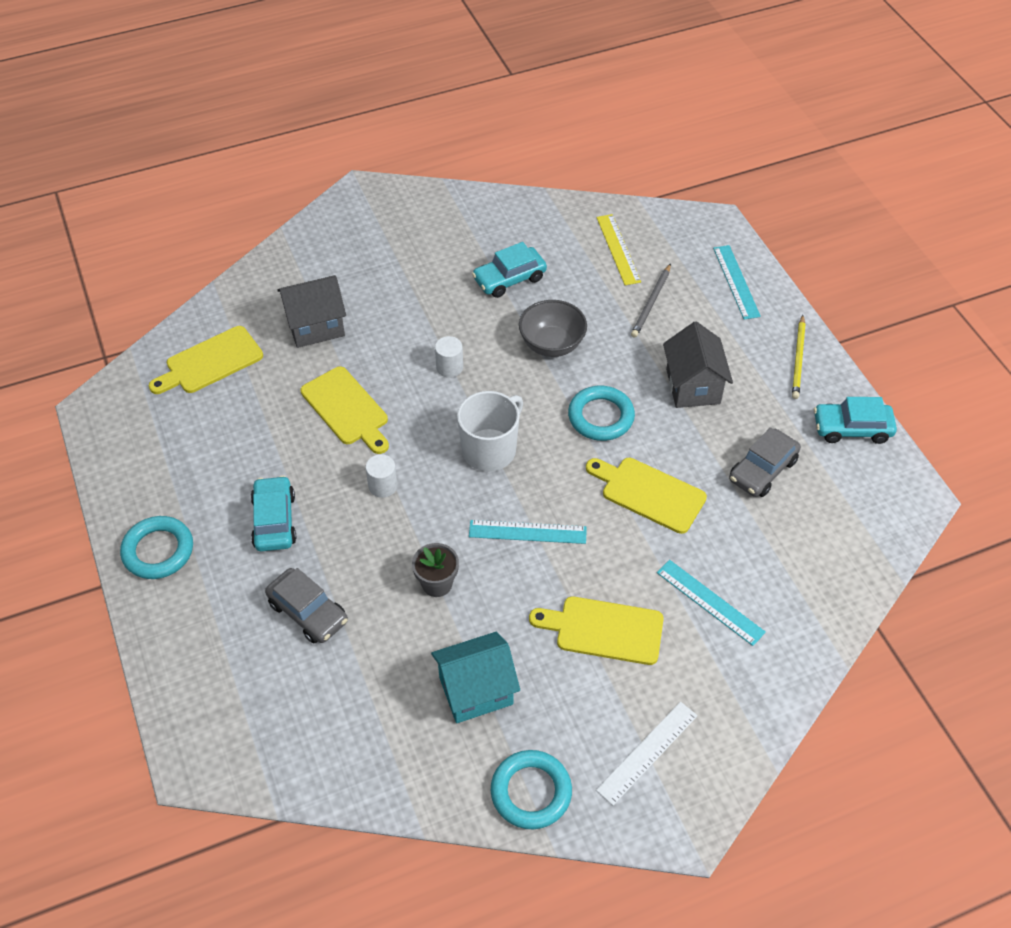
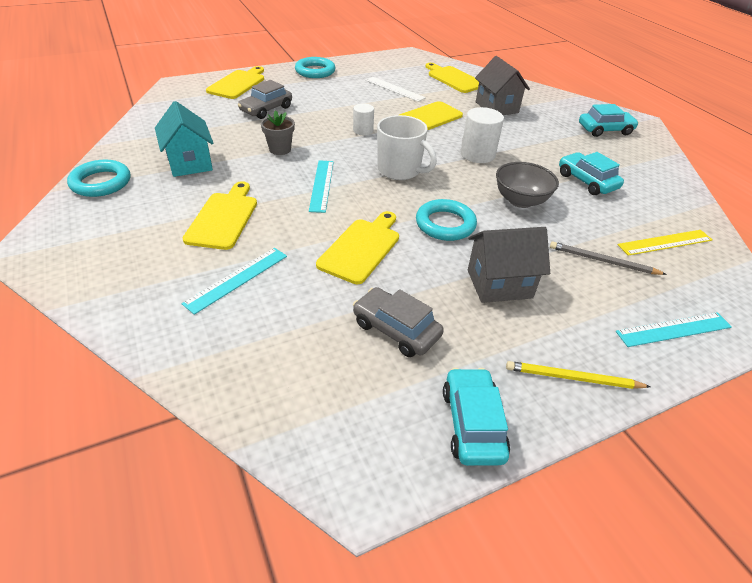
camera: 85 degrees right, 10 degrees down
(201, 665) = (238, 83): none -> yellow cutting board
(274, 521) = (334, 99): turquoise car -> turquoise car (605, 130)
(449, 367) = (477, 154): white cylinder -> white cylinder, size x1.65
(647, 752) = (104, 235): white ruler -> white ruler (394, 89)

